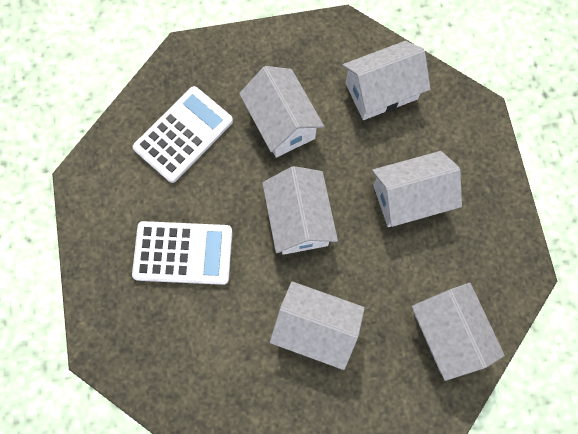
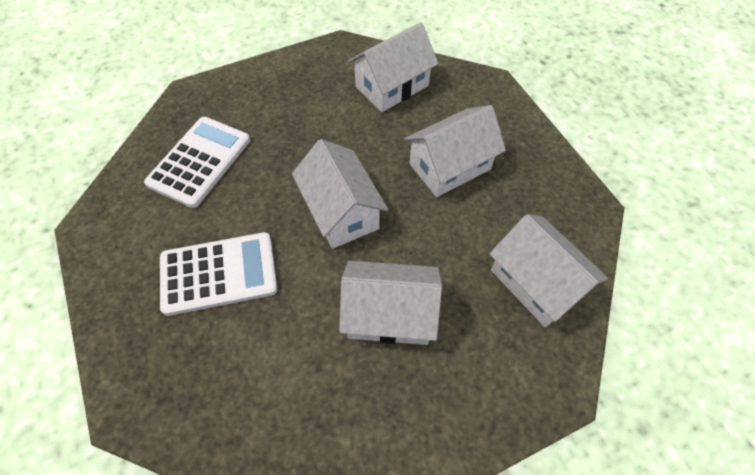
camera: 15 degrees left, 15 degrees down
(281, 123) = (301, 131): white house -> none

